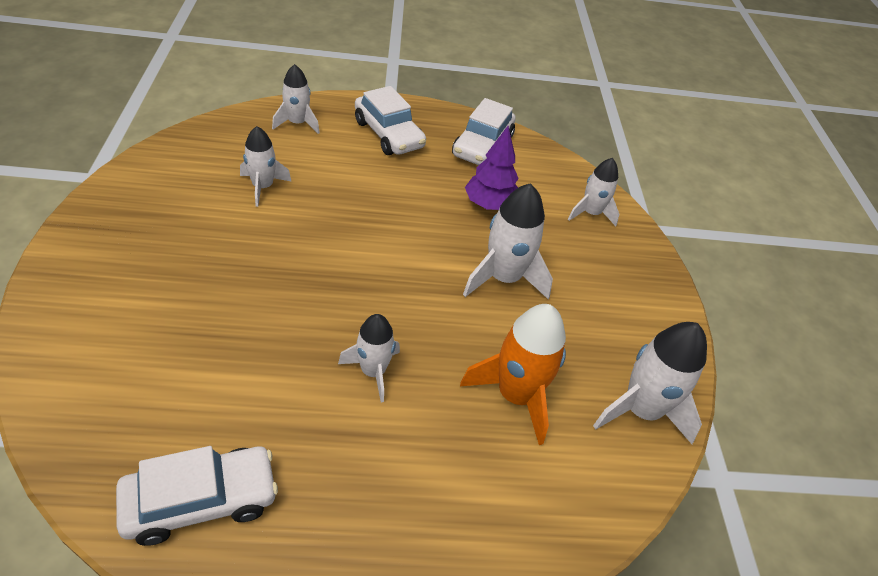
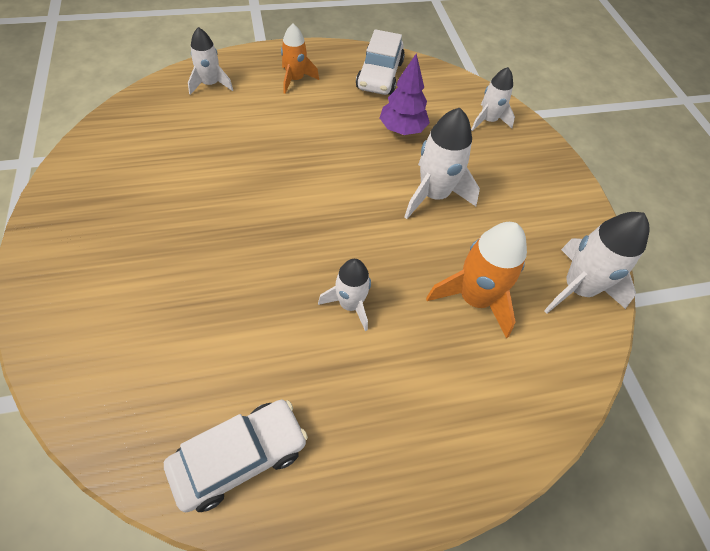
camera: 10 degrees left, 10 degrees up
(263, 187) = (199, 152): white rocket -> none
(389, 134) = (295, 80): white car -> orange rocket

